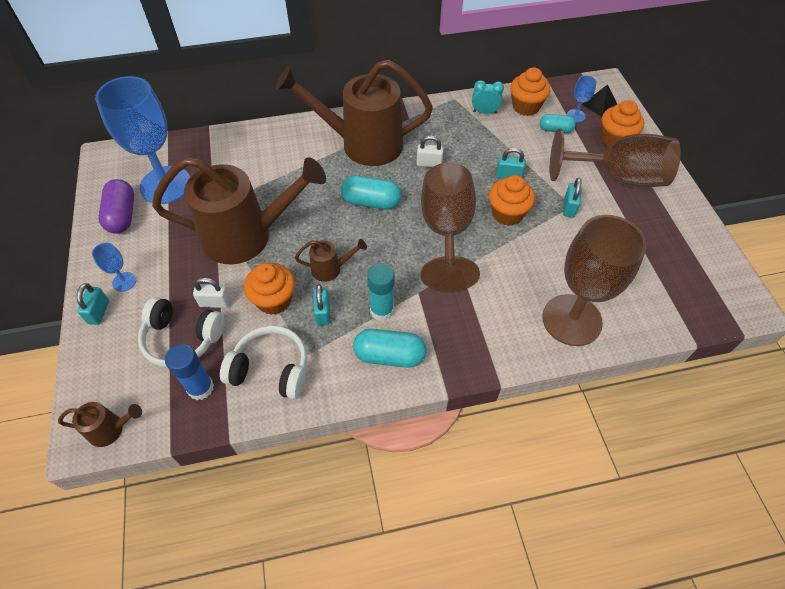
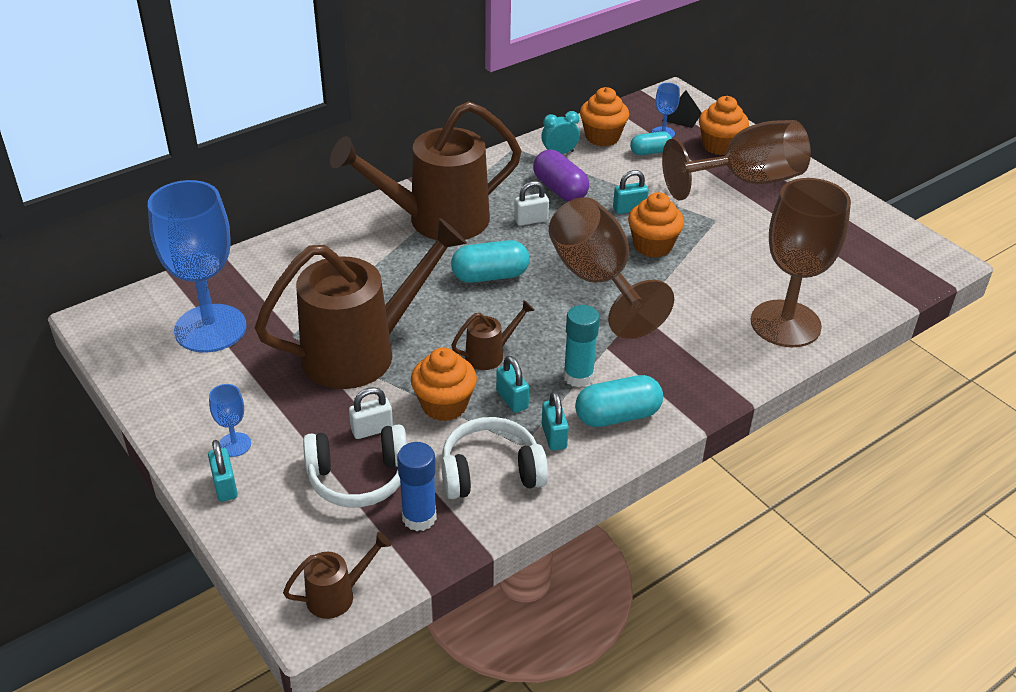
camera: 25 degrees left, 15 degrees down
(122, 215) = (175, 377): purple capsule -> purple capsule (560, 189)
(569, 207) = (714, 222): turquoise padlock -> turquoise padlock (554, 436)

